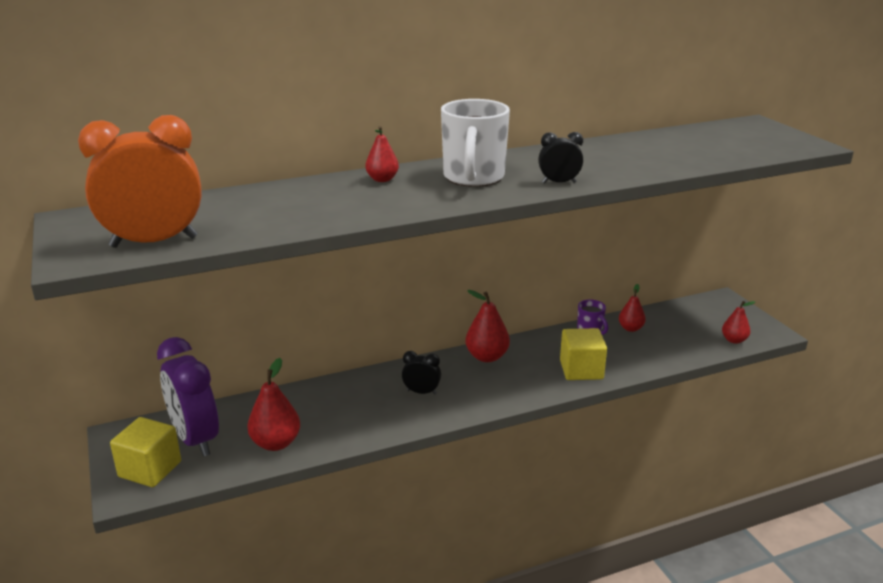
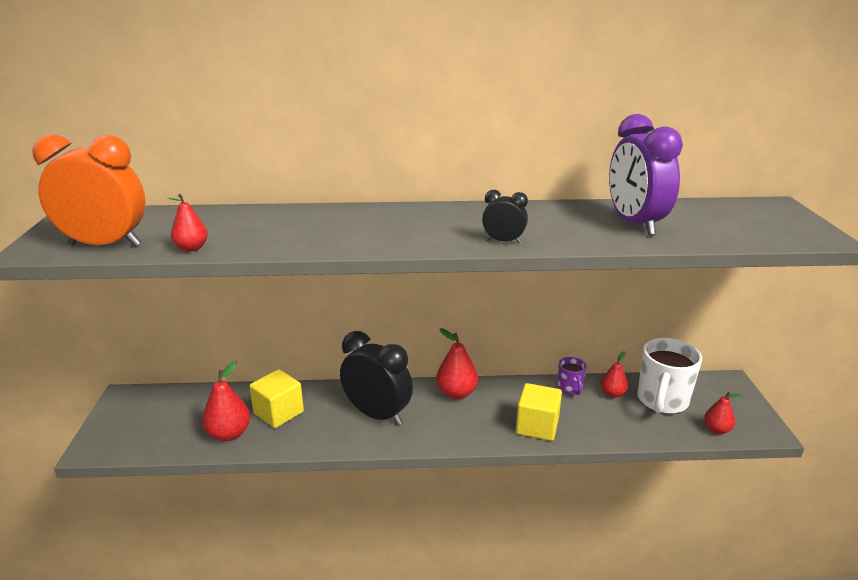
camera: 20 degrees right, 0 degrees up
(150, 469) = (123, 433): yellow cube -> yellow cube (279, 413)
(195, 439) = (173, 415): purple clock -> purple clock (634, 224)
(382, 179) = (345, 215): red pear -> red pear (191, 248)
(421, 392) = (377, 414): black clock -> black clock, size x2.08
(473, 178) = (427, 225): white mug -> white mug (662, 401)

